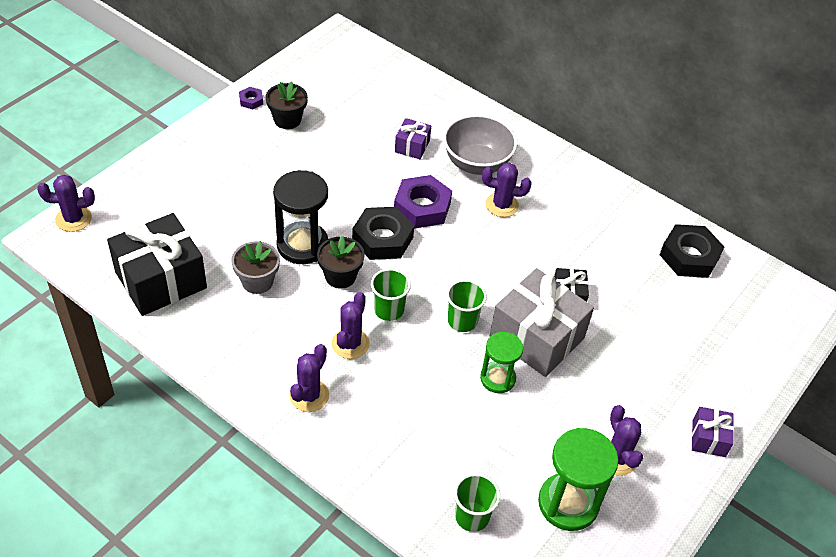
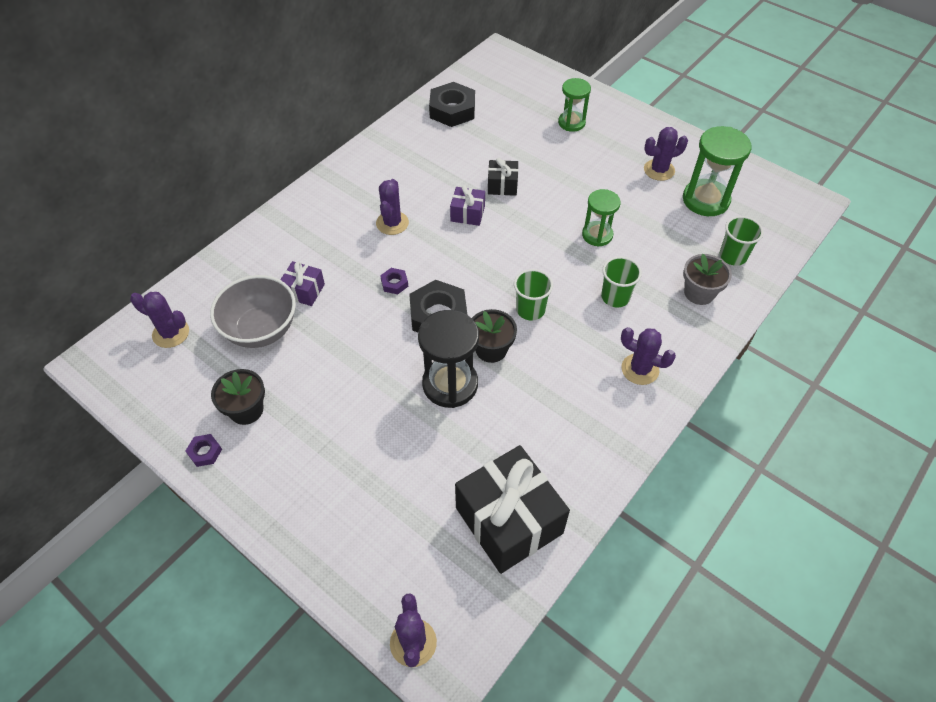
camera: 85 degrees left, 5 degrees up
(257, 281) = (503, 422): grey flower pot -> grey flower pot (699, 293)
(350, 344) = (575, 339): purple cactus -> purple cactus (171, 333)
(422, 207) = (394, 283): purple nut -> purple nut, size x0.47
(462, 321) = (537, 256): green cup -> green cup (615, 297)
(476, 163) = (333, 239): grey bowl -> grey bowl (261, 330)
(537, 337) = (549, 208): grey gift -> none
(691, 372) = (571, 123): none -> green hourglass
(708, 438) = (630, 121): purple gift -> purple gift (467, 214)

